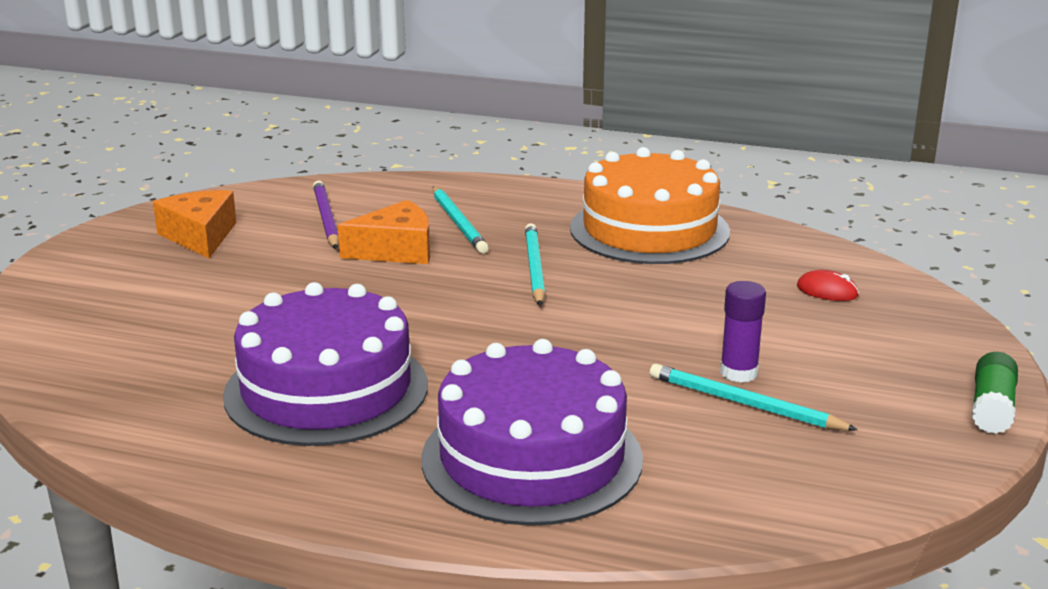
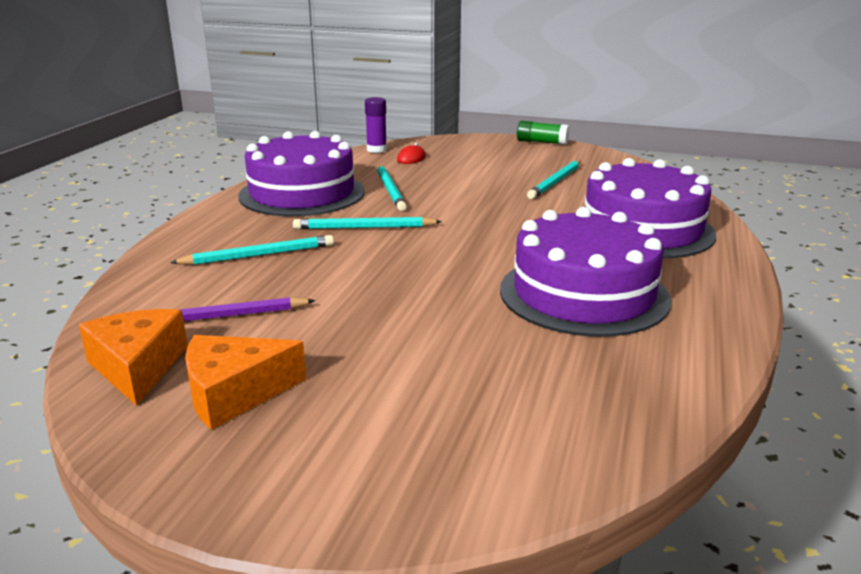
camera: 90 degrees left, 0 degrees up
(396, 250) = (314, 279): orange cheese -> orange cheese (138, 367)
(649, 230) = (302, 193): orange cake -> purple cake
(674, 279) = (390, 190): none -> turquoise pencil
(738, 373) = (520, 181): purple glue stick -> purple glue stick (376, 150)

